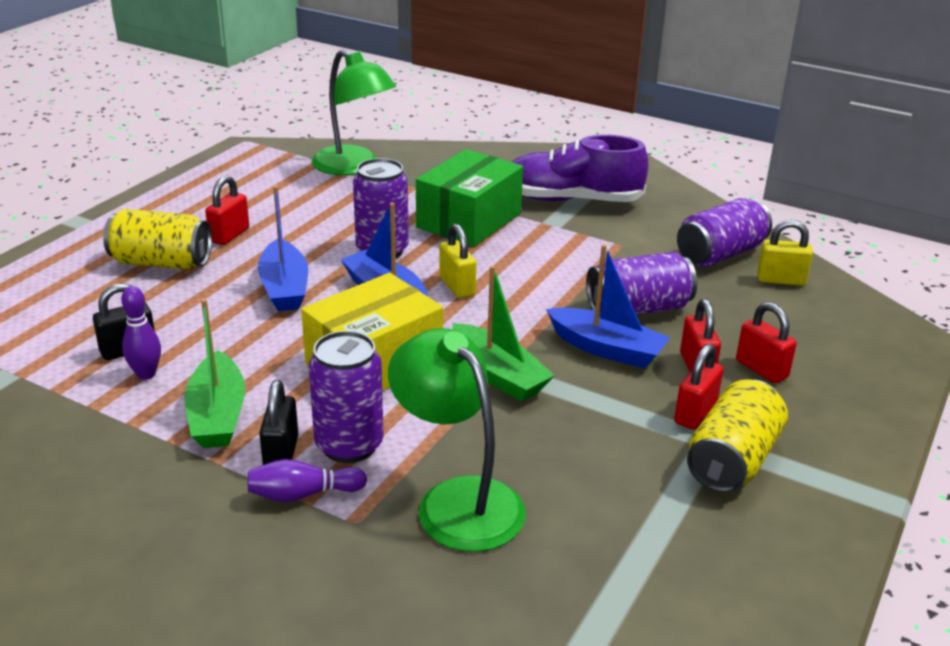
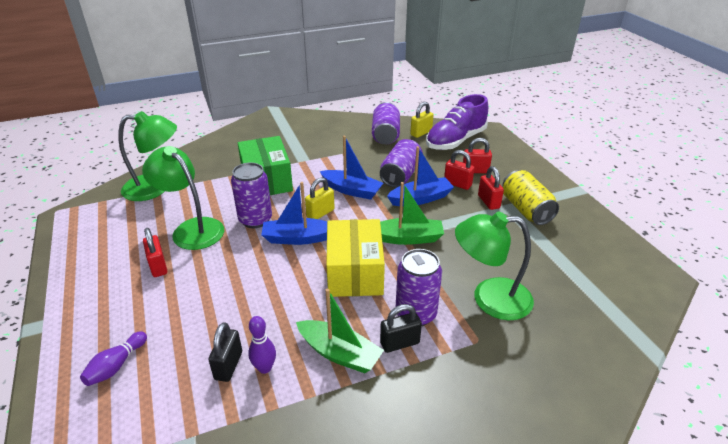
camera: 50 degrees left, 5 degrees up
(161, 262) = (147, 308): yellow can -> none
(281, 454) = (399, 343): black padlock -> black padlock turned 60 degrees counterclockwise
(284, 288) = (245, 270): blue boat -> blue boat (351, 190)
(303, 494) = (441, 350): purple bowling pin -> purple bowling pin (116, 366)
(313, 222) = (192, 229): none -> green lamp
(457, 286) = (320, 213): yellow padlock -> yellow padlock turned 60 degrees counterclockwise
(571, 200) = (291, 144): purple shoe -> purple shoe (455, 141)

